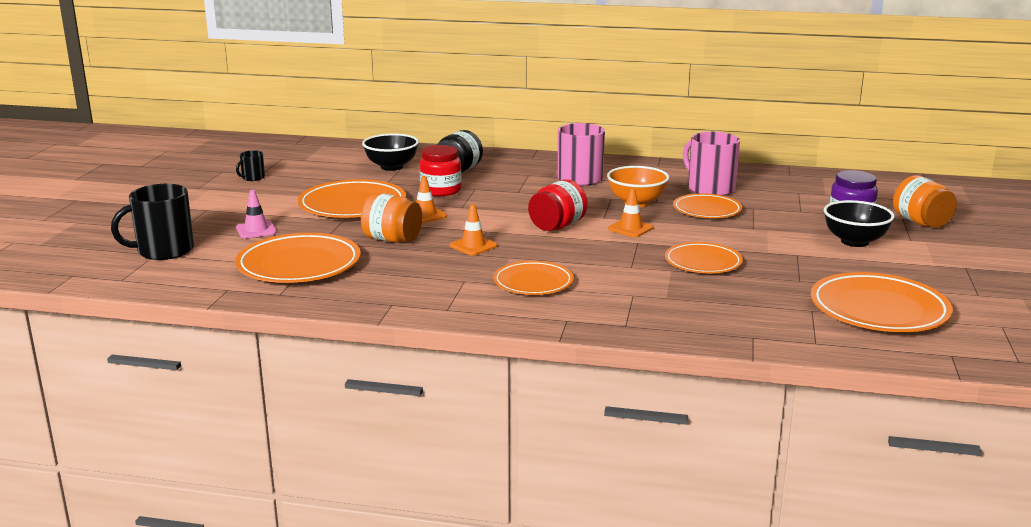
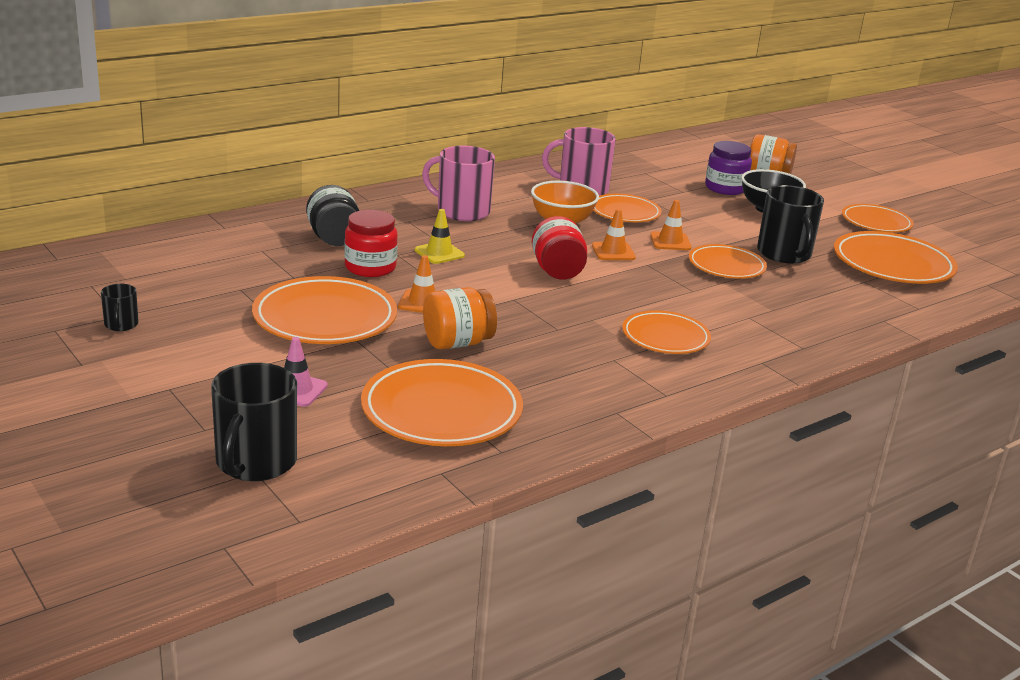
camera: 50 degrees left, 5 degrees up
(391, 167) = (252, 255): black bowl -> none
(473, 246) = (540, 320): orange traffic cone -> orange traffic cone (670, 241)
(503, 195) = (439, 253): none -> yellow traffic cone
(782, 271) = (784, 254): none -> black mug
(952, 280) = (876, 222): none -> orange plate

